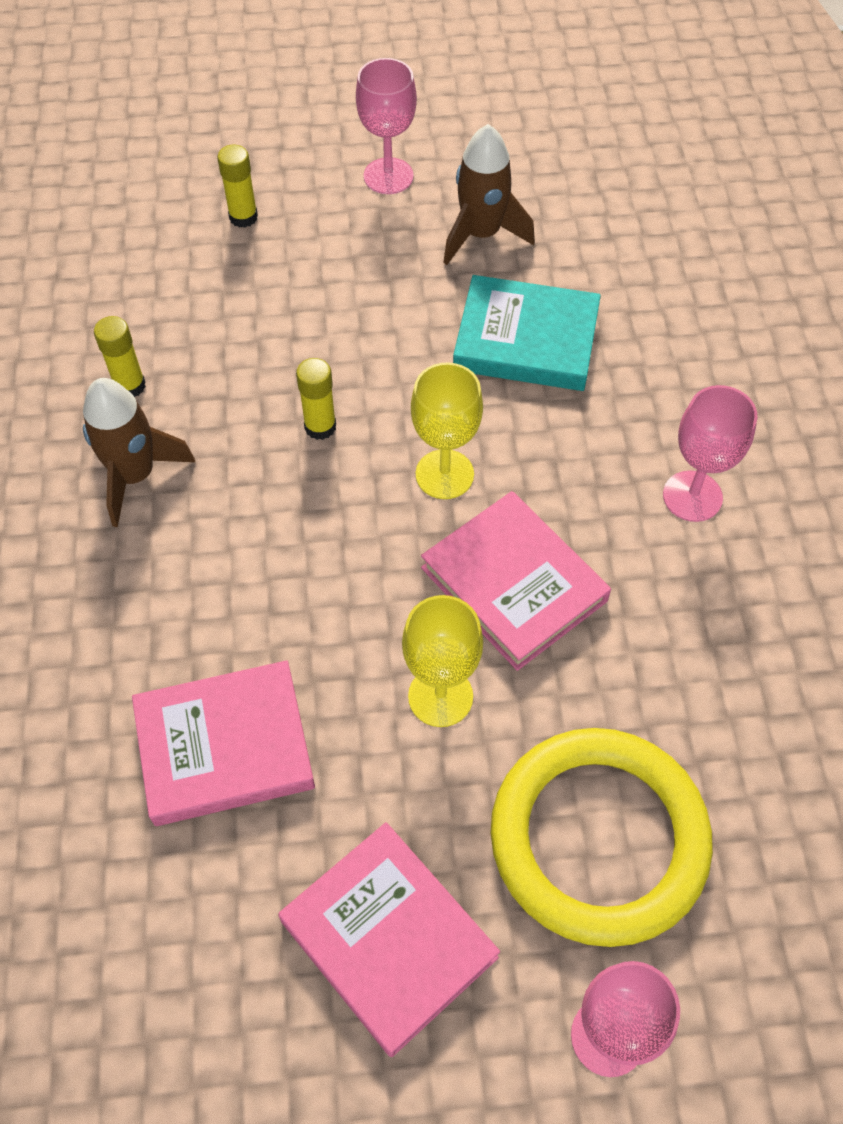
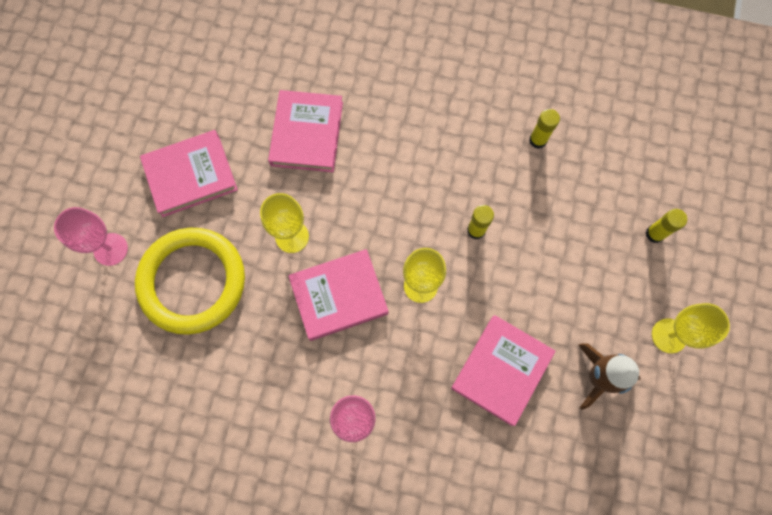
camera: 110 degrees right, 15 degrees up
(135, 476) = (475, 129): brown rocket -> none
(388, 176) = (669, 335): pink goblet -> yellow goblet
(526, 340) = (501, 370): turquoise book -> pink book

